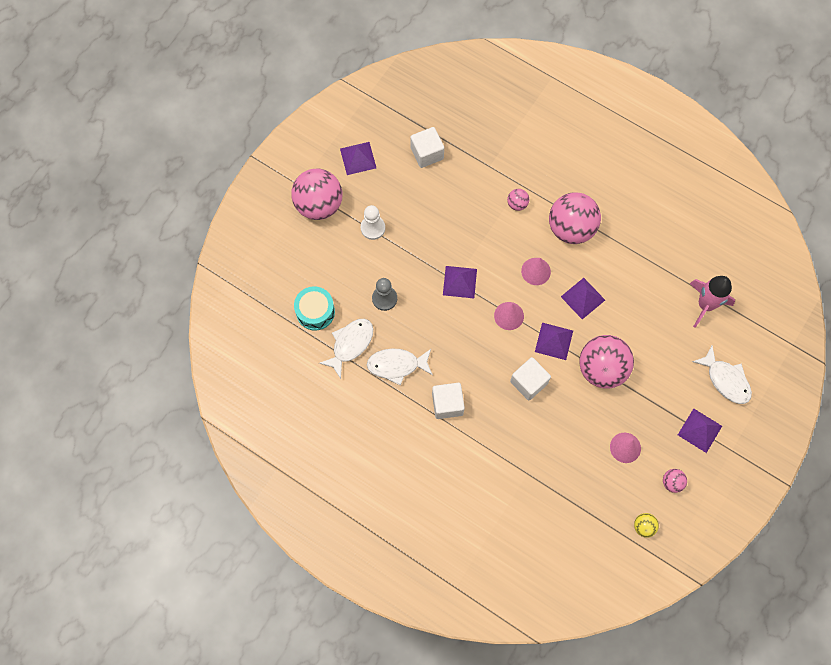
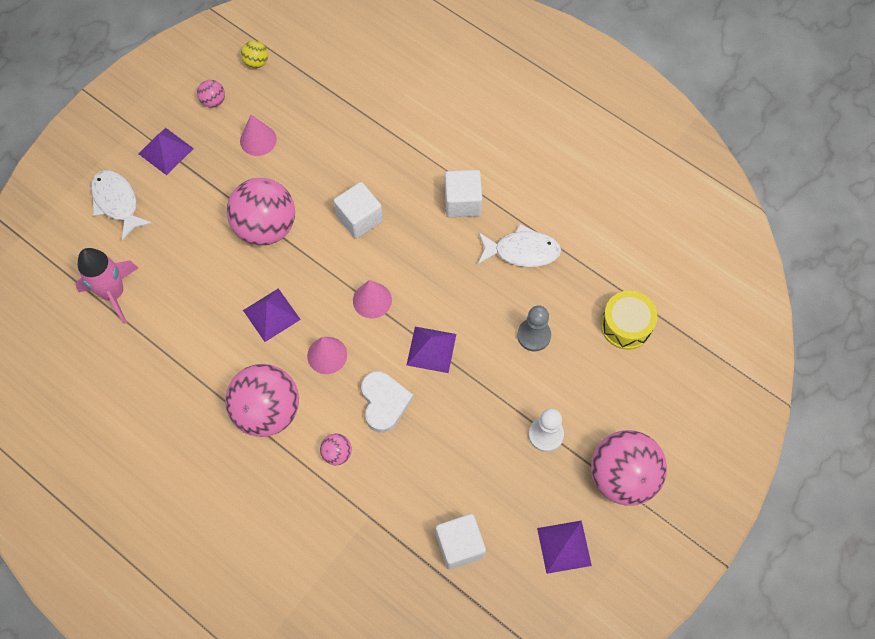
camera: 175 degrees left, 5 degrees down
(315, 312) = (626, 325): turquoise drum -> yellow drum
(350, 344) = (580, 281): white fish -> none
(489, 241) = (384, 402): none -> white heart
(554, 341) = (319, 264): purple pyramid -> none

